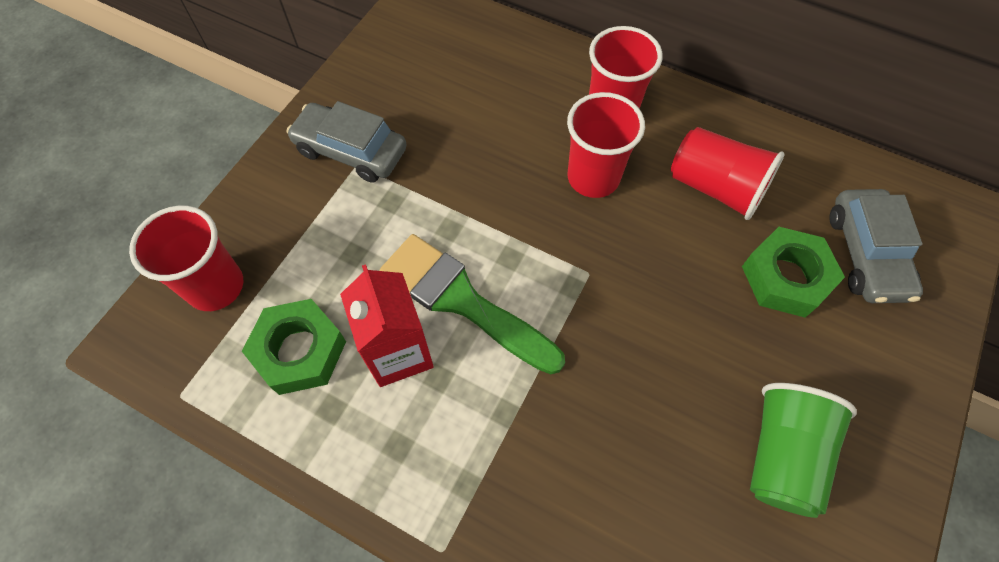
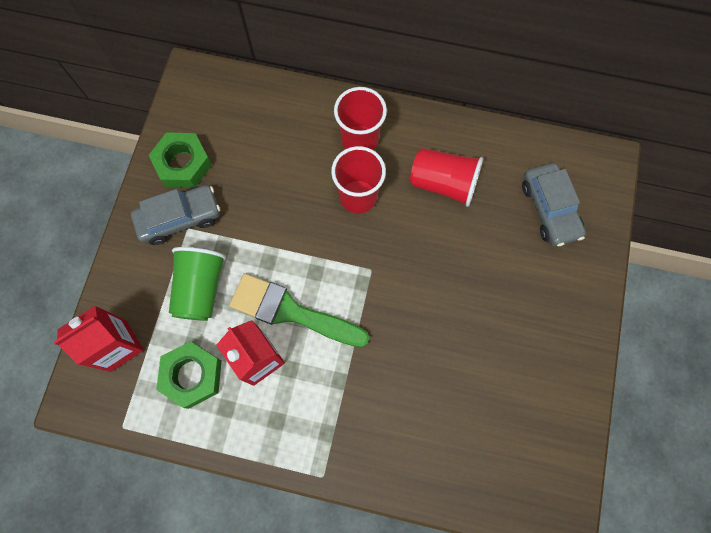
camera: 15 degrees left, 10 degrees up
(215, 286) = (118, 345): red cup -> red carton
(351, 151) = (180, 218): grey car -> grey car turned 150 degrees clockwise
(782, 455) = (515, 361): green cup -> green cup (201, 288)
(786, 277) = (500, 239): green nut -> green nut (183, 164)

